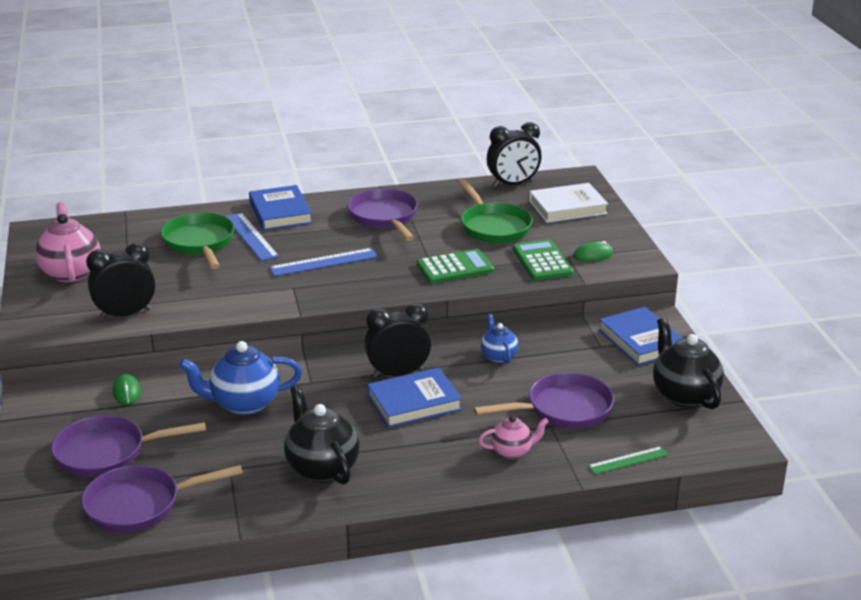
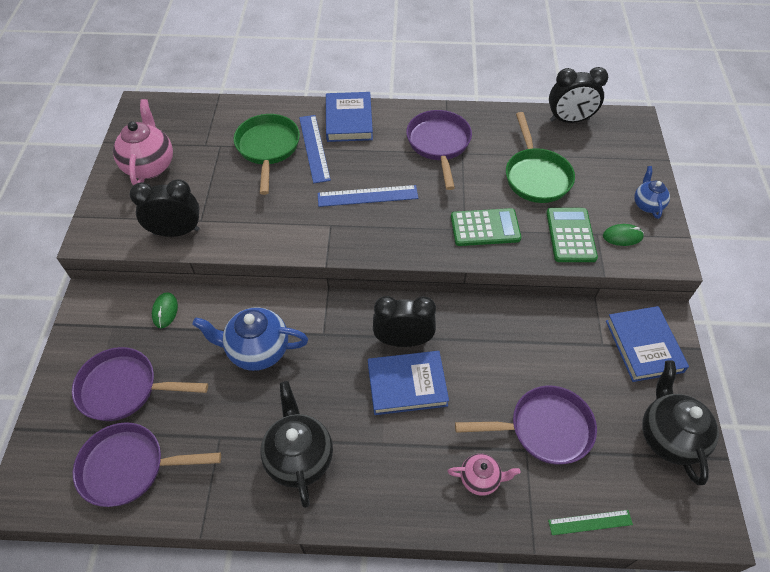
camera: 15 degrees right, 25 degrees up
(498, 356) = (501, 337): blue teapot -> blue teapot (647, 205)
(567, 207) = (614, 162): white book -> none

